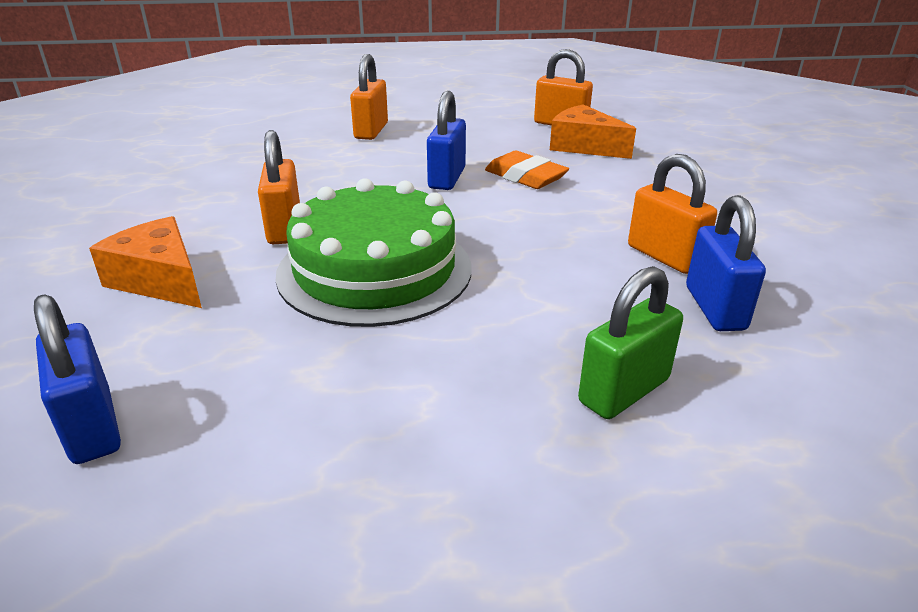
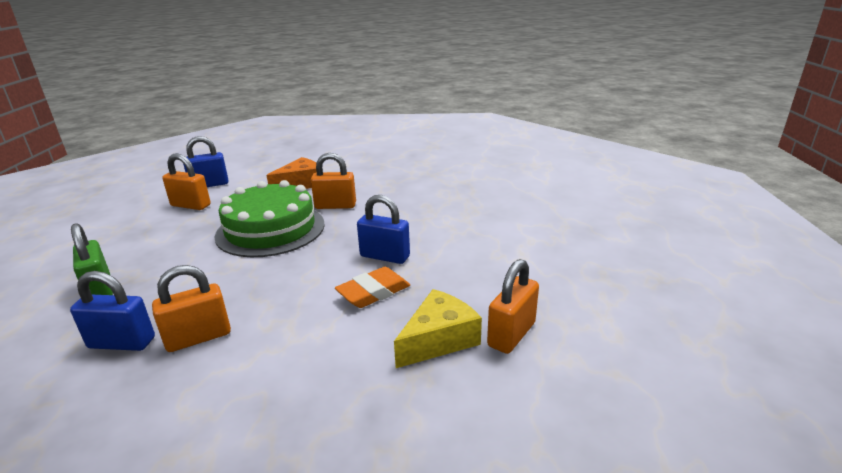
camera: 100 degrees right, 5 degrees down
(371, 131) = (493, 229): orange padlock -> orange padlock (190, 205)
(584, 146) = (439, 340): orange cheese -> yellow cheese

